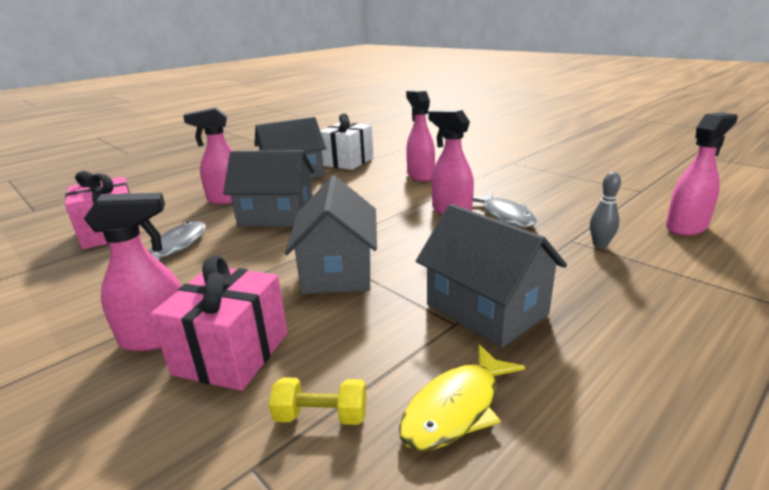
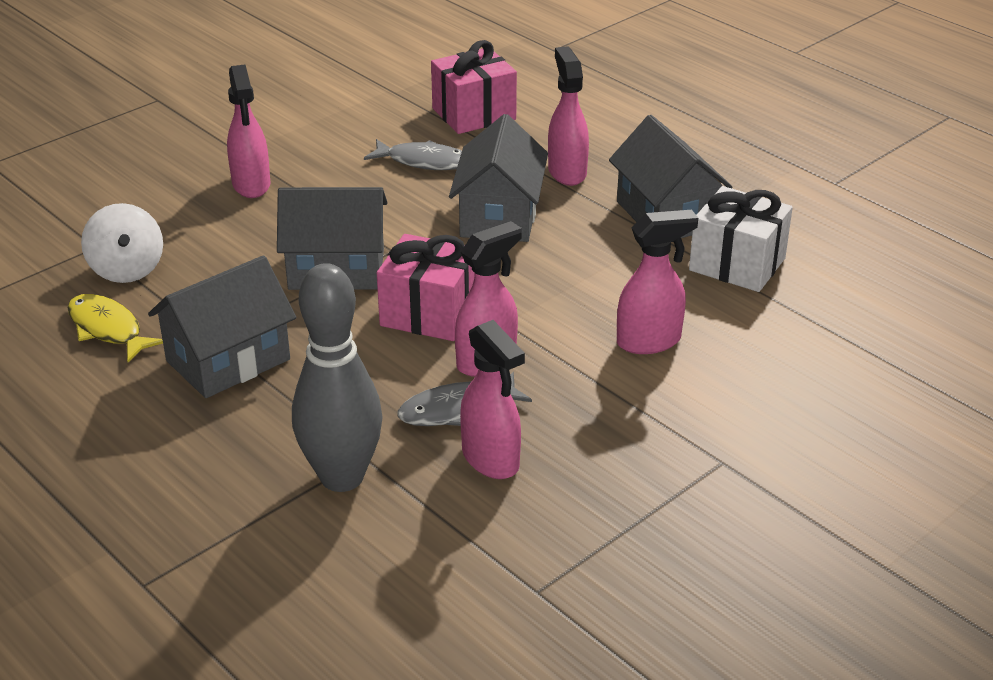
camera: 90 degrees right, 10 degrees up
(232, 353) = (215, 223): pink gift -> pink gift (429, 313)
(321, 416) = (127, 270): yellow dumbbell -> white spinning top
(600, 245) = (342, 477): grey bowling pin -> grey bowling pin, size x2.37
(686, 227) = (374, 584): pink spray bottle -> pink spray bottle (491, 460)

